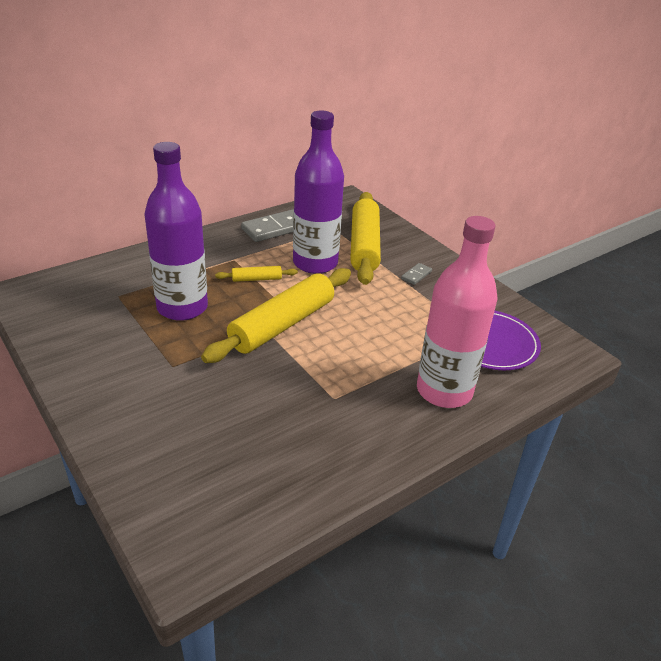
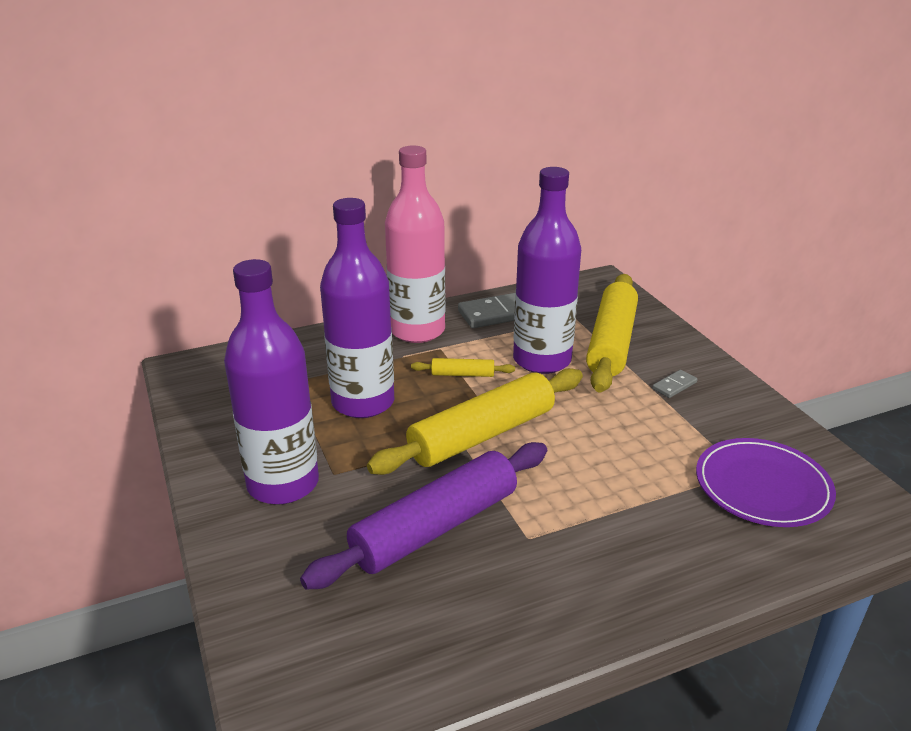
camera: 15 degrees right, 5 degrees down
(133, 378) = (283, 484): none -> purple bottle
(263, 398) = (435, 527): none -> purple rolling pin
(444, 391) = (682, 546): pink bottle -> pink bottle (417, 331)

